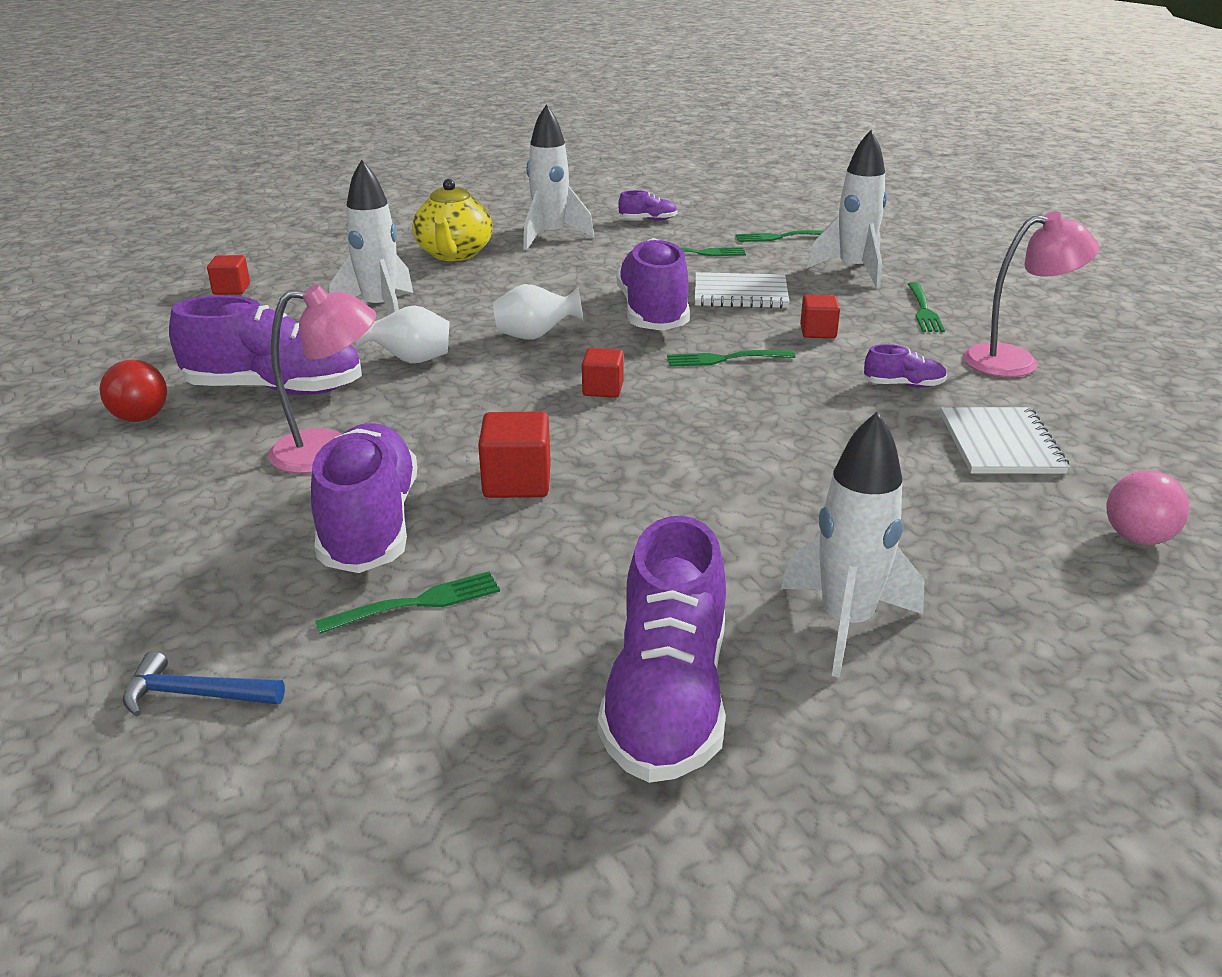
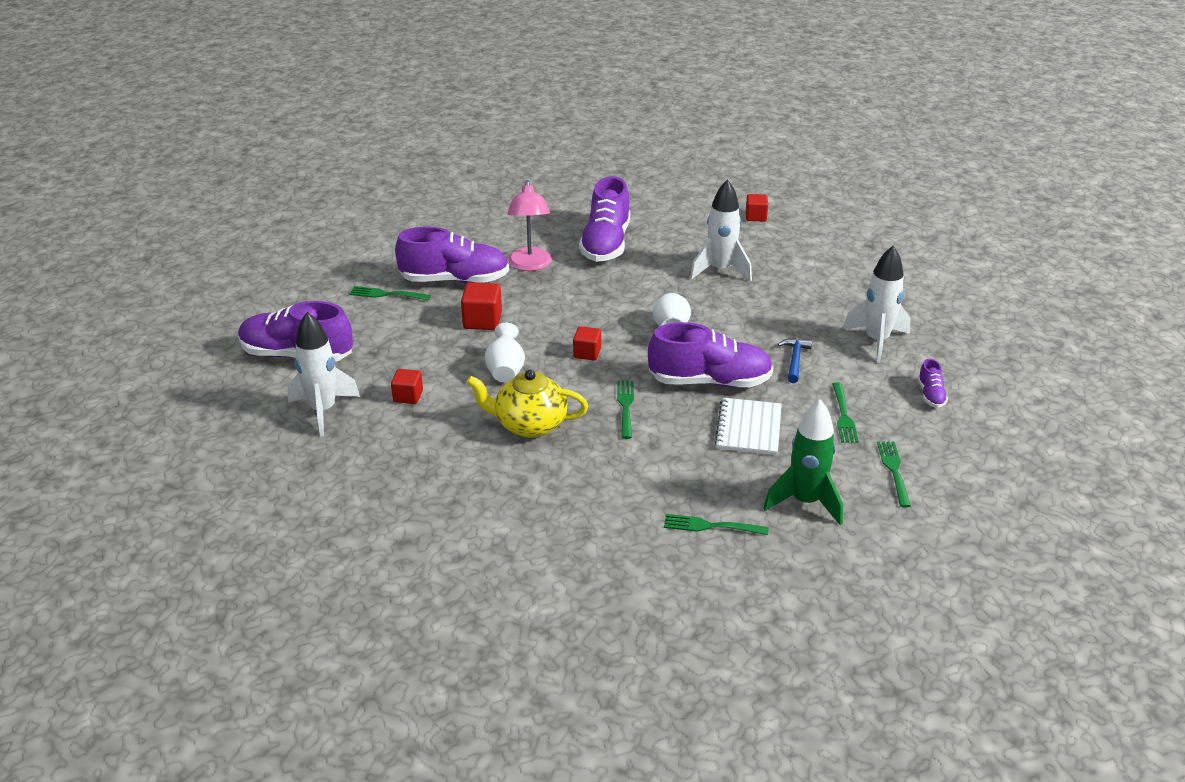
camera: 95 degrees right, 5 degrees up
(141, 418) = (578, 210): red ball -> none
(195, 694) = (350, 250): blue hammer -> blue hammer (795, 360)
(410, 360) = (639, 284): white vase -> white vase (505, 370)
(416, 604) = (387, 294): green fork -> green fork turned 120 degrees clockwise
(454, 254) = (829, 296): yellow teapot -> yellow teapot (529, 425)
(818, 332) = (669, 458): red cube -> red cube (408, 396)
(853, 270) = (805, 502): white rocket -> green rocket
(903, 385) = (571, 484): purple shoe -> none
(1000, 444) = (477, 509): white notebook -> none
(1015, 361) = (603, 554): pink lamp -> none
(1137, 538) = (353, 536): pink ball -> none

